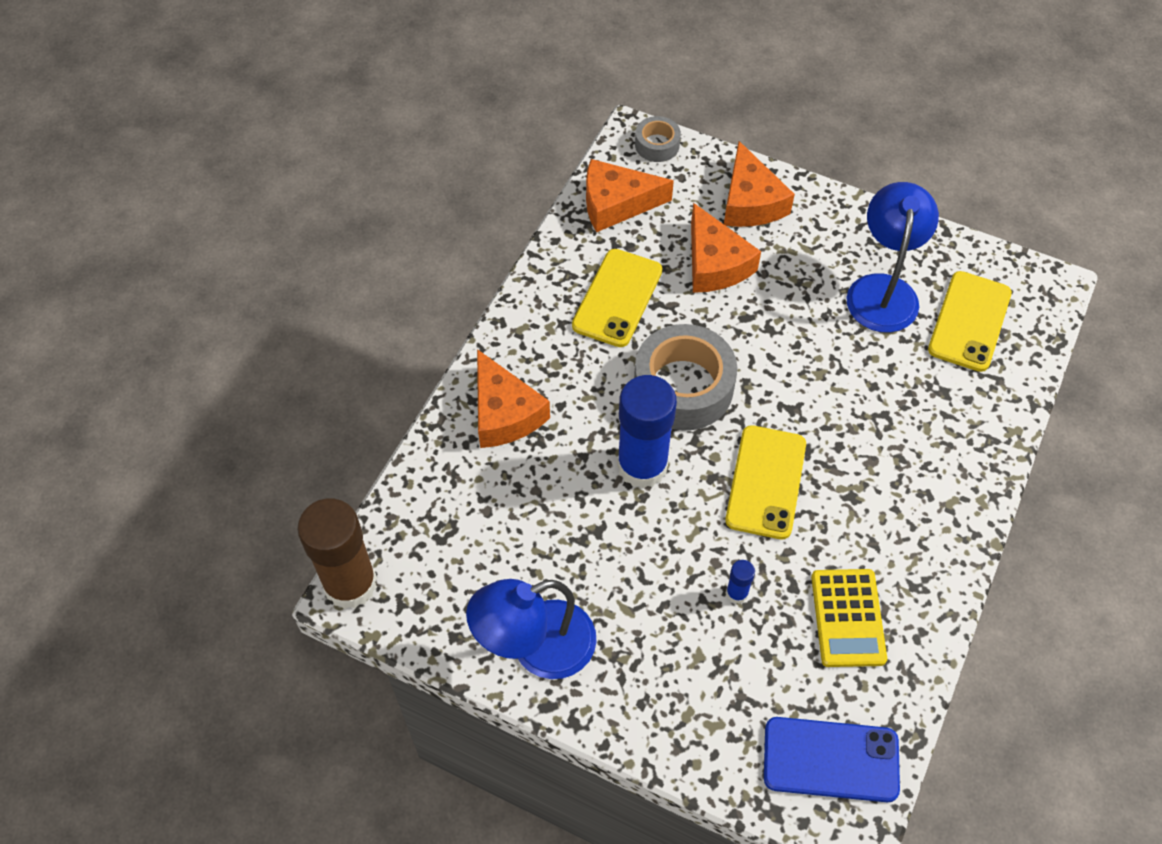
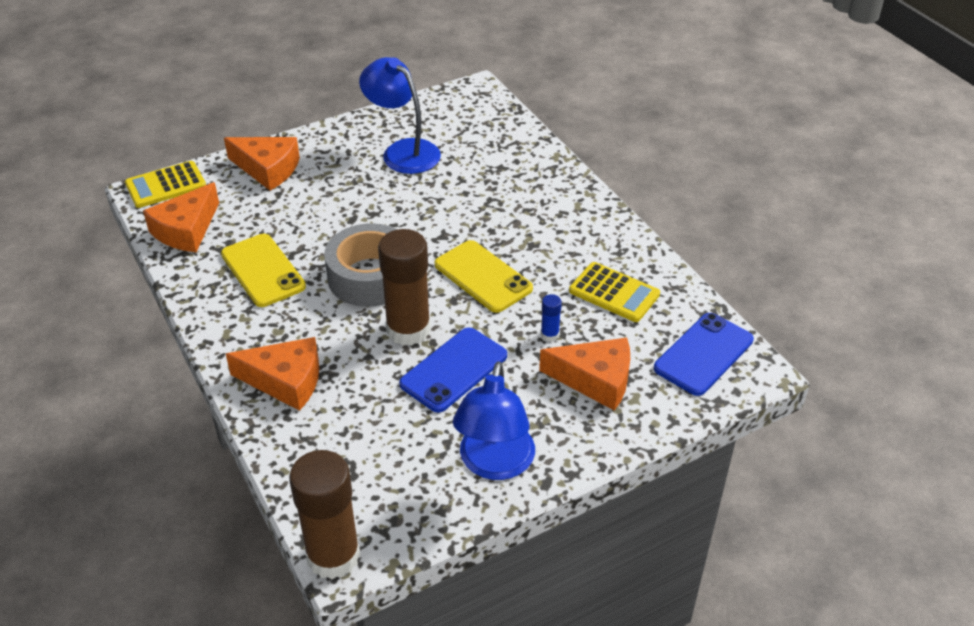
camera: 55 degrees left, 15 degrees down
(623, 538) = (454, 370): none -> blue phone
(642, 465) = (408, 329): blue glue stick -> brown glue stick
(657, 145) = (166, 185): grey tape -> yellow calculator
(715, 263) = (294, 210): orange cheese -> orange cheese (595, 380)
(969, 321) = (465, 131): yellow phone -> none

